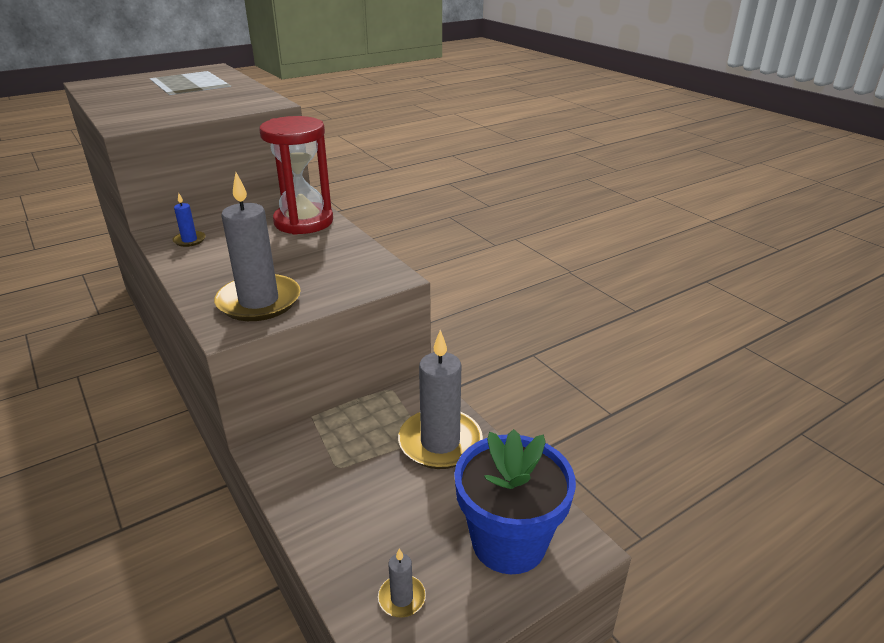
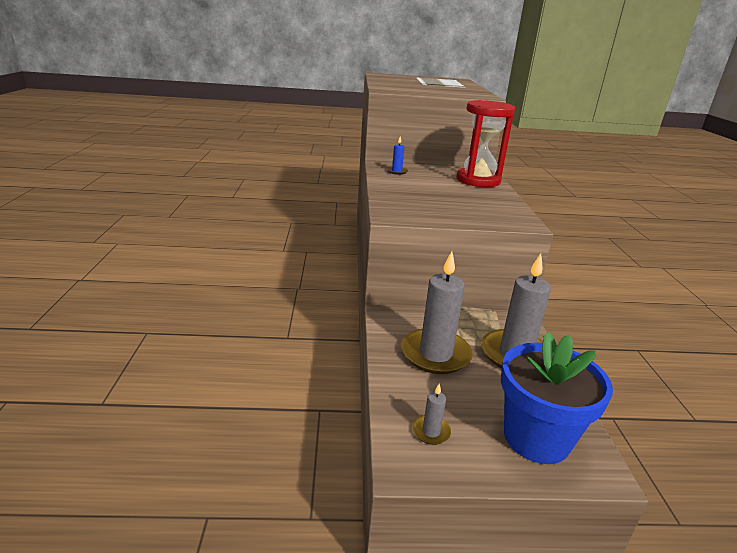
camera: 30 degrees right, 5 degrees down
(259, 301) = (420, 210): grey candle -> grey candle (435, 354)

